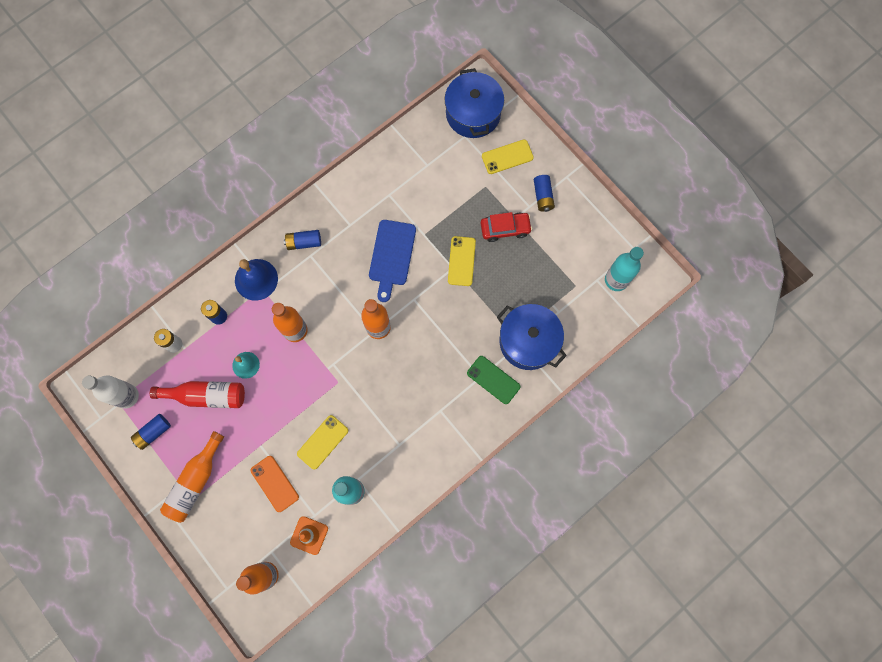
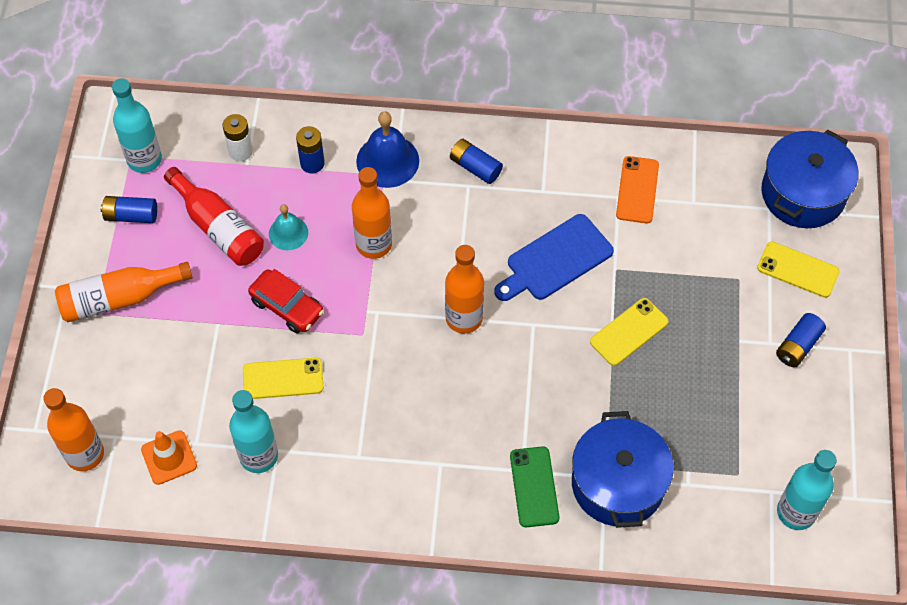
camera: 45 degrees right, 15 degrees down
(127, 396) = (144, 159): white bottle -> turquoise bottle
(274, 483) = (191, 373): orange phone -> orange phone (637, 190)
(505, 229) = (716, 342): red car -> red car (287, 307)

